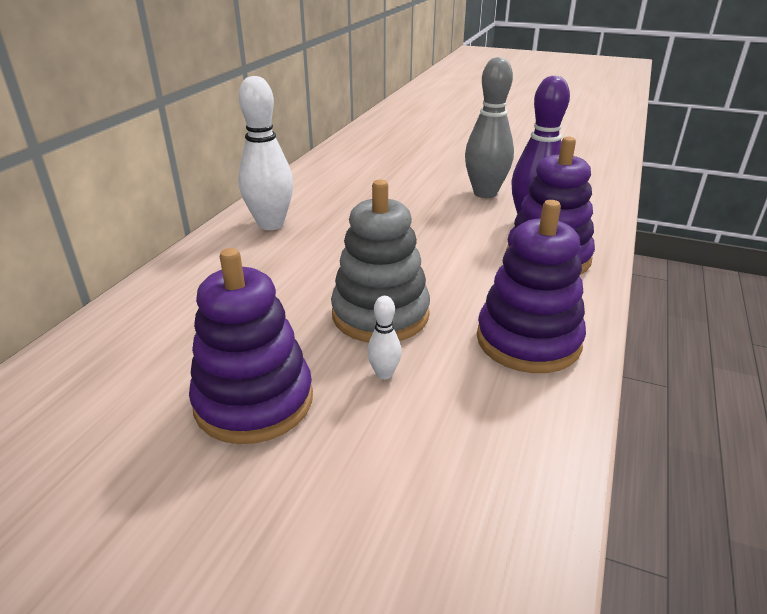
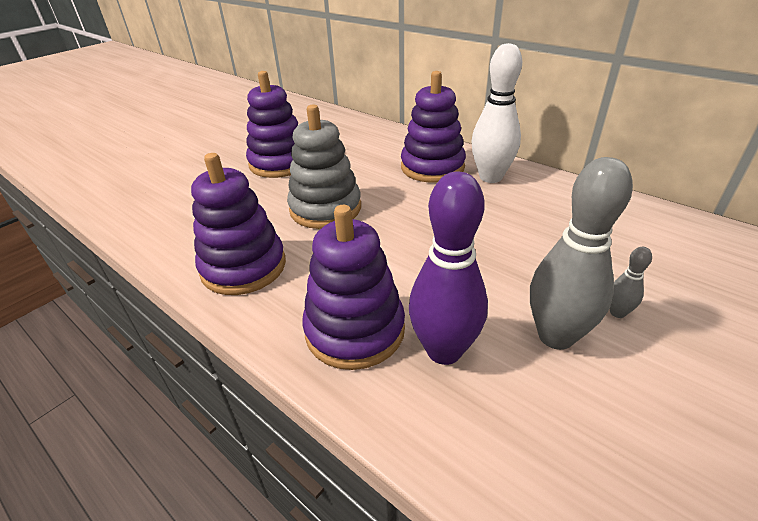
camera: 110 degrees right, 5 degrees up
(251, 259) = (432, 167): none -> purple stacking toy
(384, 374) = (265, 201): white bowling pin -> none
(447, 178) = (617, 312): none -> grey bowling pin

